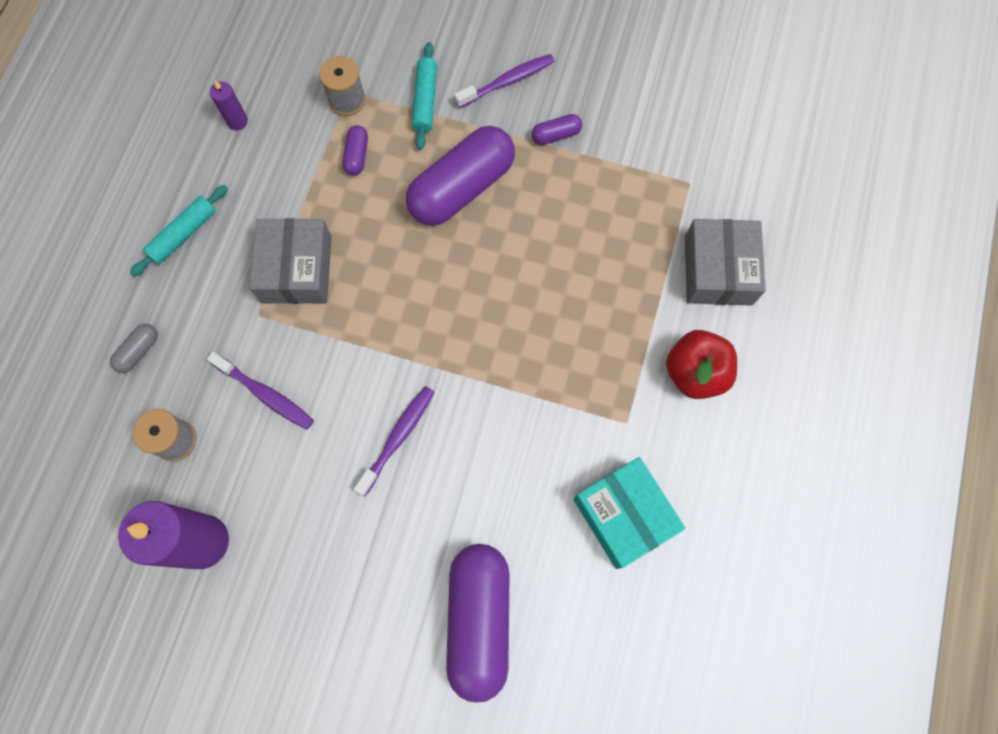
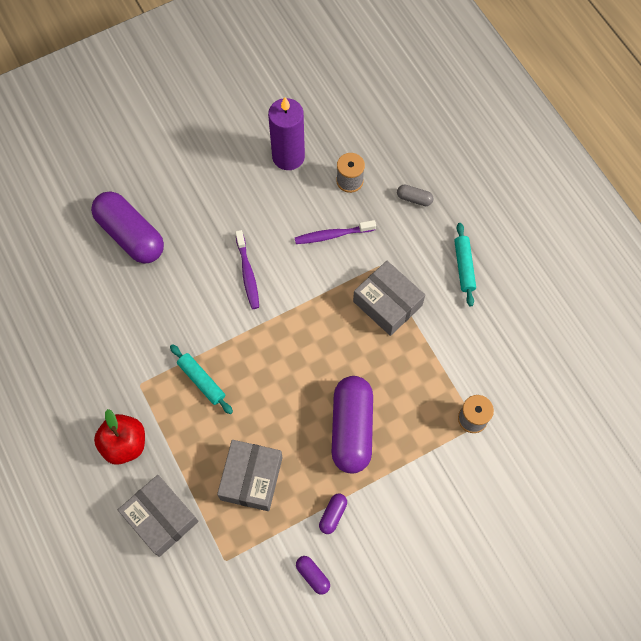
camera: 135 degrees right, 5 degrees down
(139, 351) = (414, 199): grey capsule -> grey capsule turned 60 degrees counterclockwise
(237, 121) = (514, 348): purple candle -> none
(357, 156) = (428, 392): purple capsule -> purple capsule (313, 576)
(425, 101) = (429, 462): turquoise rolling pin -> turquoise rolling pin (201, 381)
(507, 81) = (397, 523): purple toothbrush -> none
(599, 229) = (251, 478): none -> grey box
(624, 515) = (101, 338): turquoise box -> none

